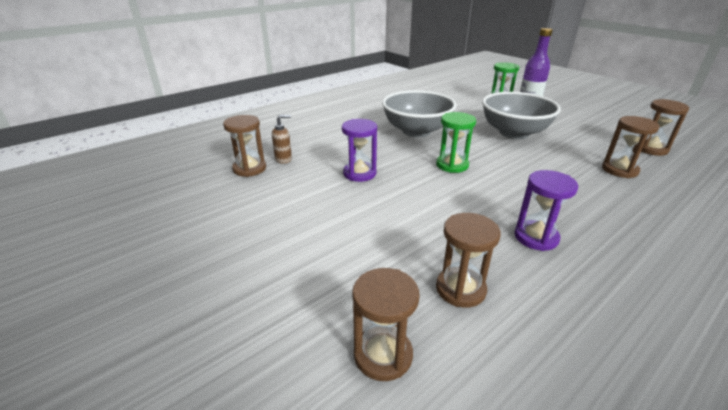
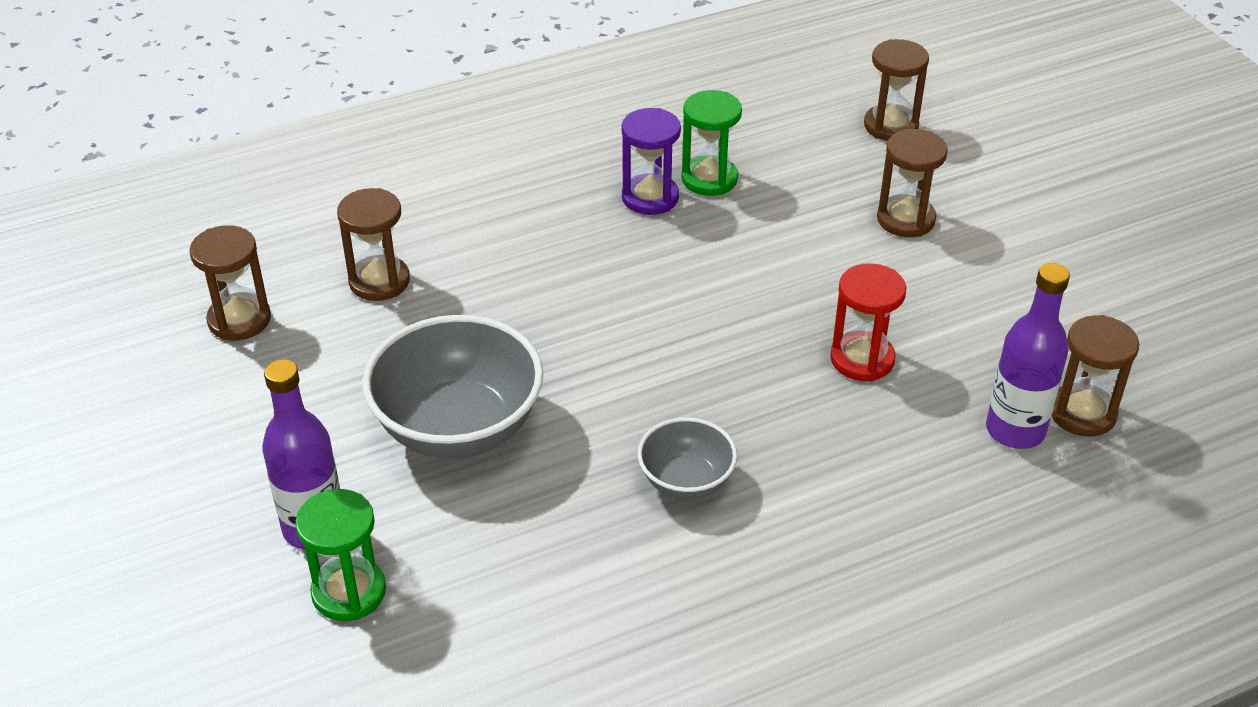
camera: 165 degrees left, 10 degrees up
(284, 159) = (1015, 430): brown soap dispenser -> purple bottle
(359, 173) = (862, 359): purple hourglass -> red hourglass
(416, 131) = (686, 481): grey bowl -> grey bowl, size x0.54
(452, 165) = (674, 349): green hourglass -> green hourglass (709, 179)
(460, 289) = (788, 160): brown hourglass -> brown hourglass (905, 219)

